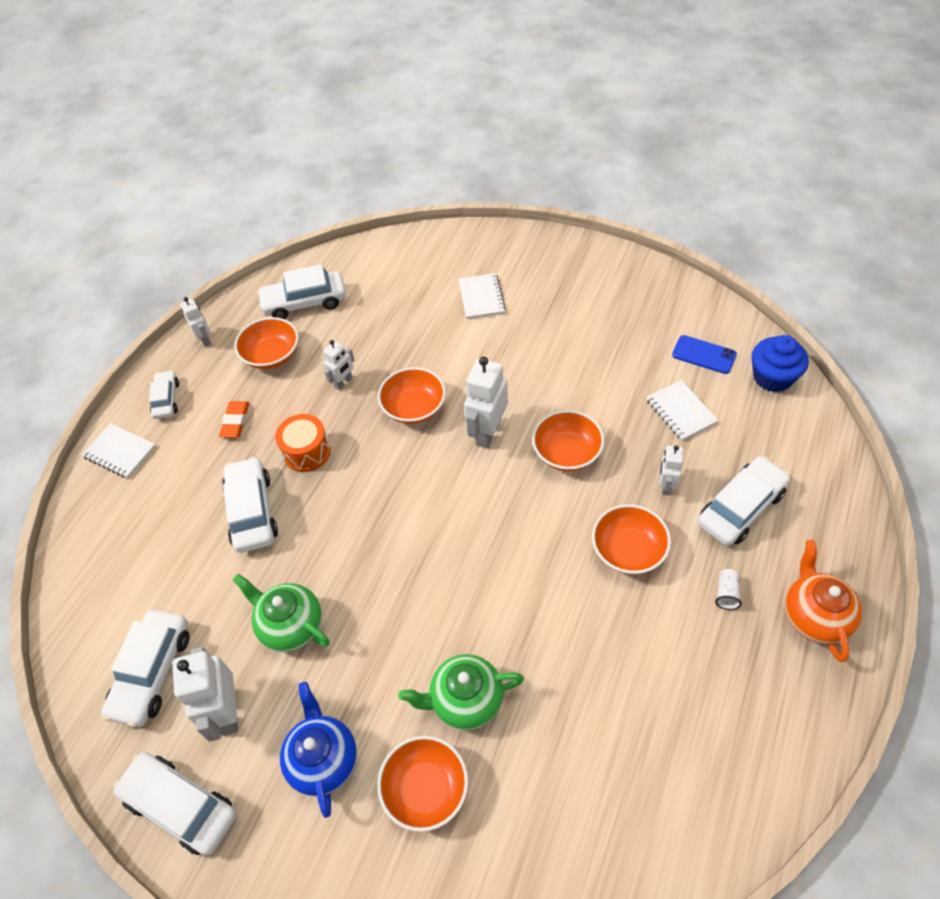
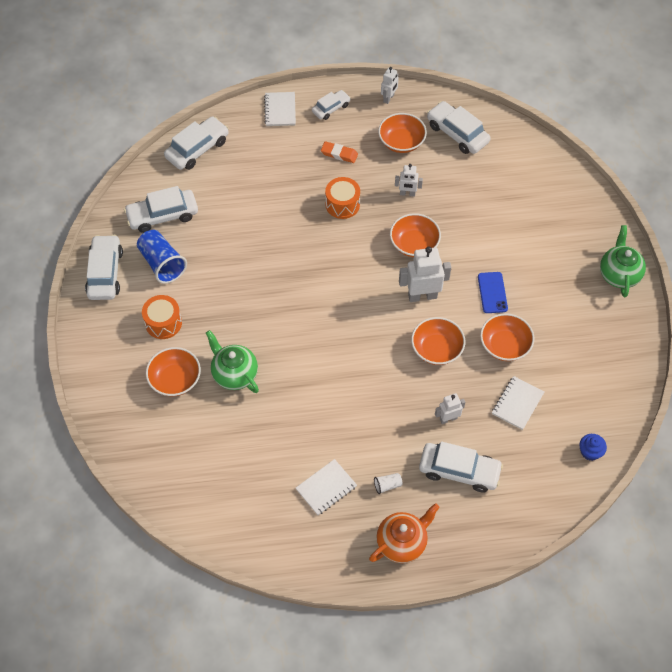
camera: 55 degrees right, 5 degrees up
(227, 712) = (162, 263): white robot -> blue cup
(235, 421) = (339, 154): orange eraser -> orange eraser turned 45 degrees clockwise
(252, 511) = (284, 201): white car -> white car (197, 149)
(290, 625) = (226, 264): green teapot -> green teapot (618, 274)
(323, 759) = (163, 323): blue teapot -> orange drum
(481, 297) = (536, 234): white notebook -> white notebook (326, 488)
(628, 550) = (384, 417): orange bowl -> orange bowl (504, 345)
(704, 355) = (581, 398): blue phone -> blue phone (492, 292)
(772, 377) = (590, 452): blue cupcake -> blue cupcake, size x0.60

